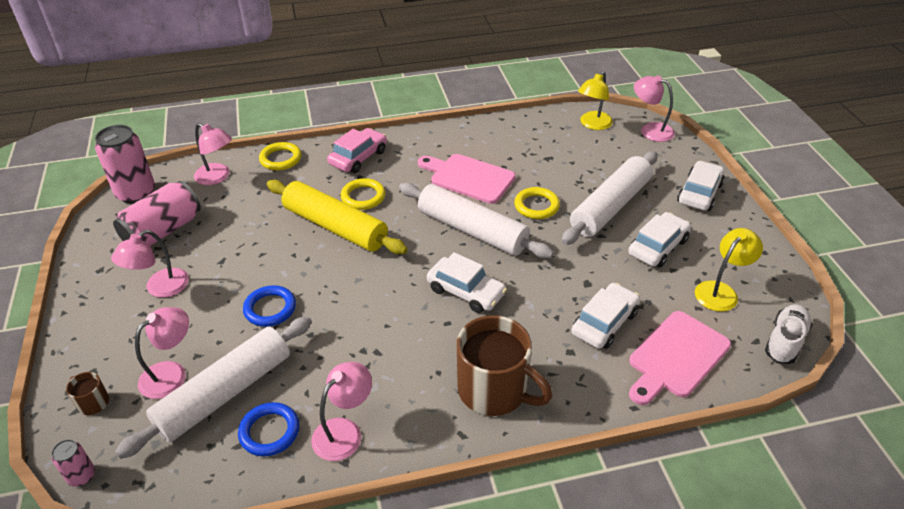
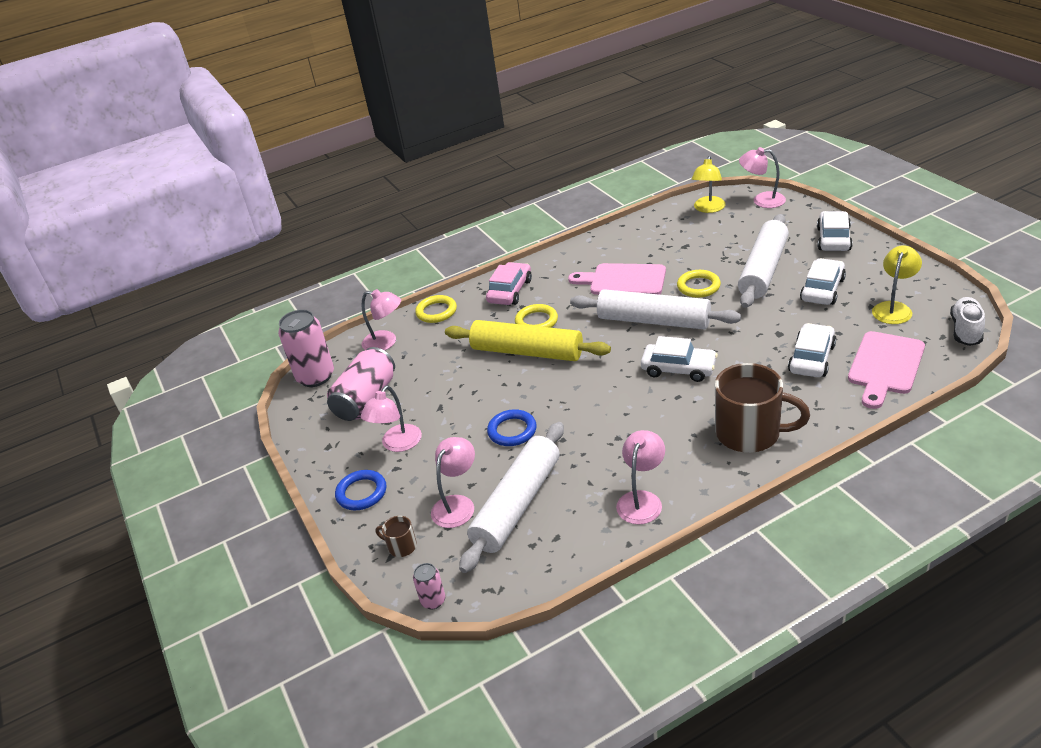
camera: 10 degrees left, 5 degrees down
(269, 432) = (577, 519): blue ring -> blue ring (361, 493)

